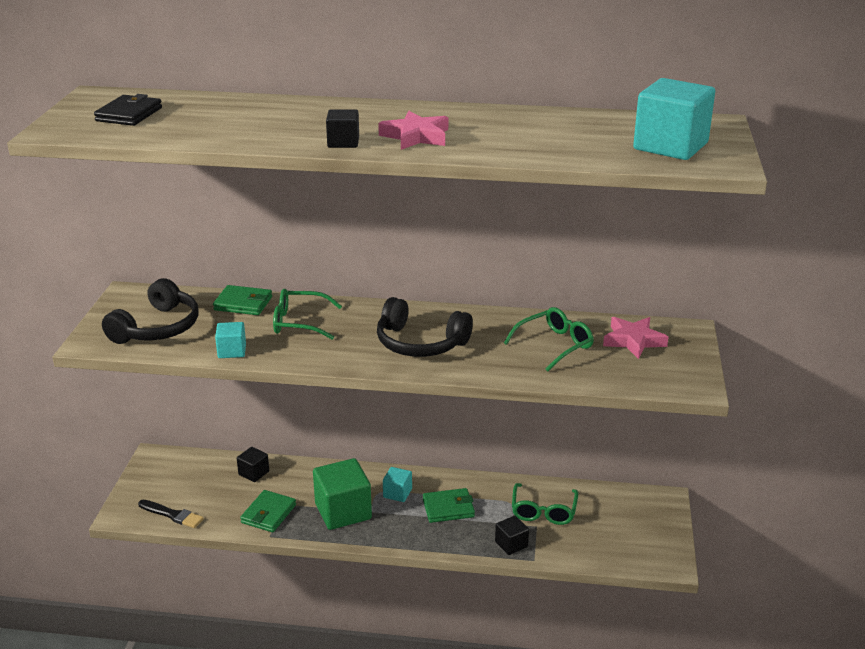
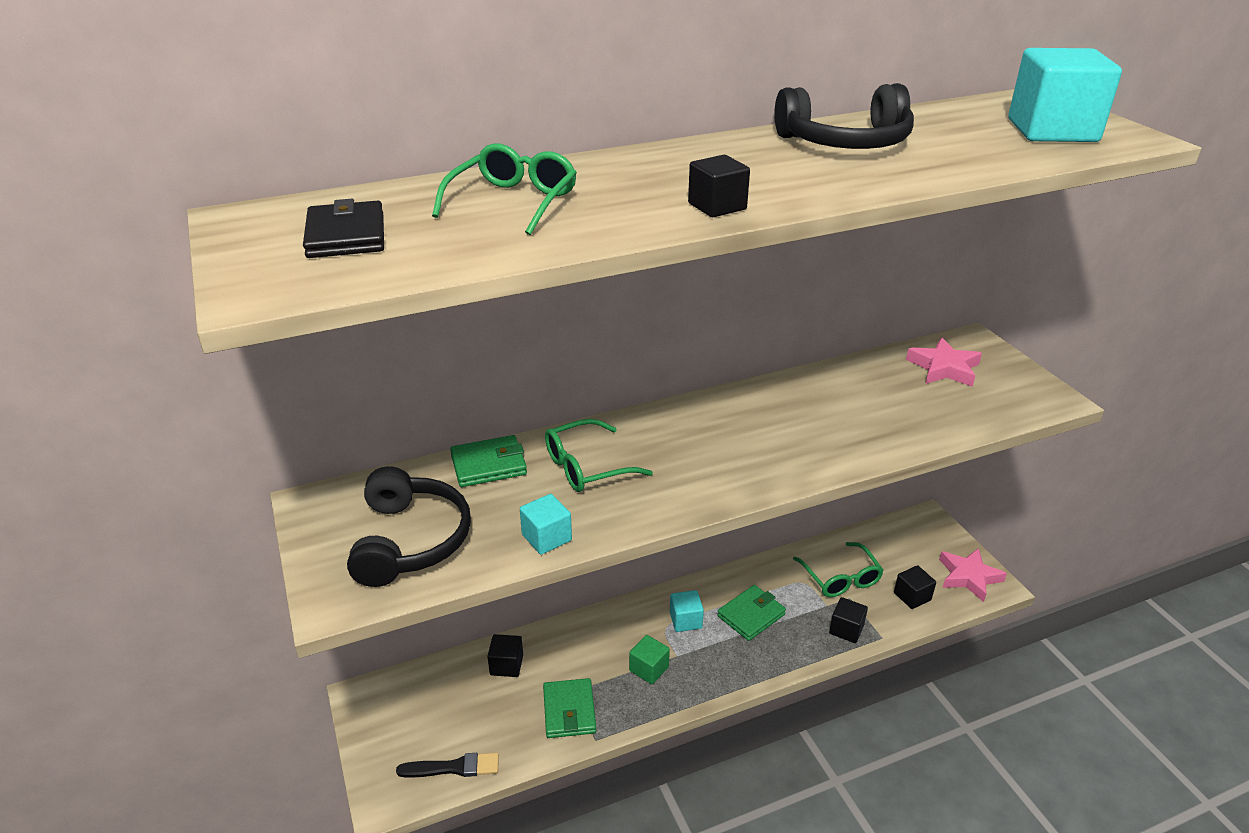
camera: 30 degrees left, 5 degrees up
(343, 511) = (649, 669): green cube -> green cube, size x0.51
(416, 136) = (786, 178): pink star -> pink star (969, 577)
(420, 343) = (750, 445): black headphones -> black headphones (845, 142)
(554, 345) = (882, 398): green glasses -> green glasses (513, 202)
(589, 544) = (912, 596): none -> black cube

